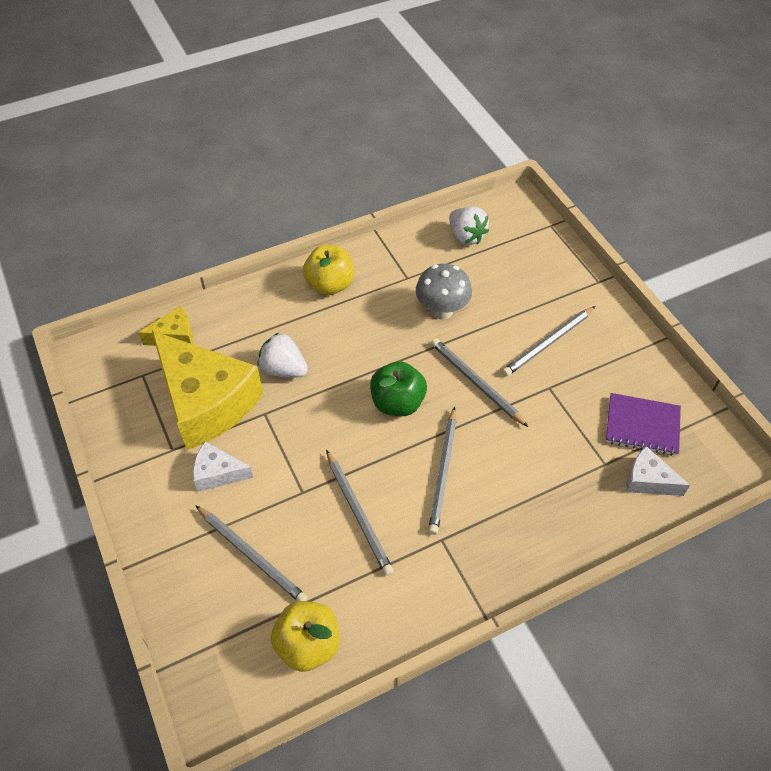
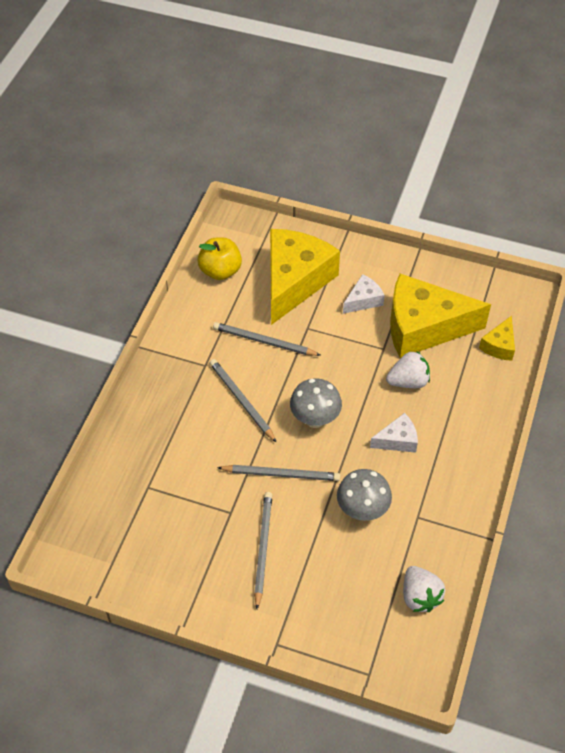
camera: 135 degrees right, 0 degrees up
(251, 555) = (294, 281): grey pencil -> yellow cheese
(330, 285) = (460, 463): yellow apple -> none
(397, 403) = (315, 419): green apple -> grey mushroom
(466, 236) = (420, 596): white strawberry -> white strawberry turned 120 degrees counterclockwise
(642, 426) = (143, 535): purple notebook -> none
(648, 480) = (111, 497): white cheese -> white cheese (397, 440)

